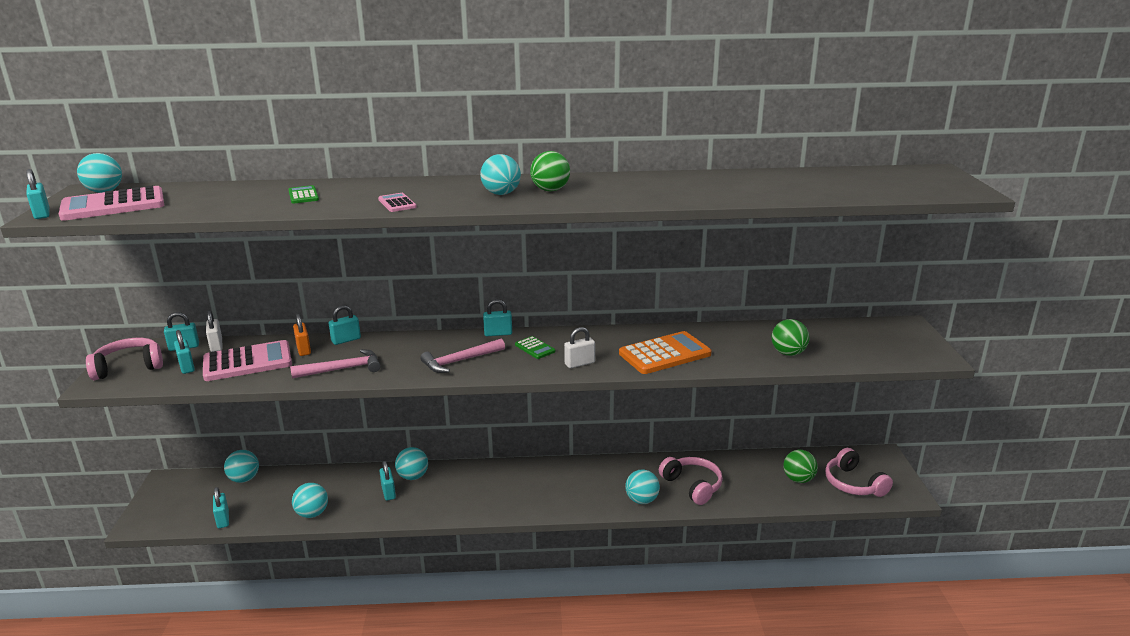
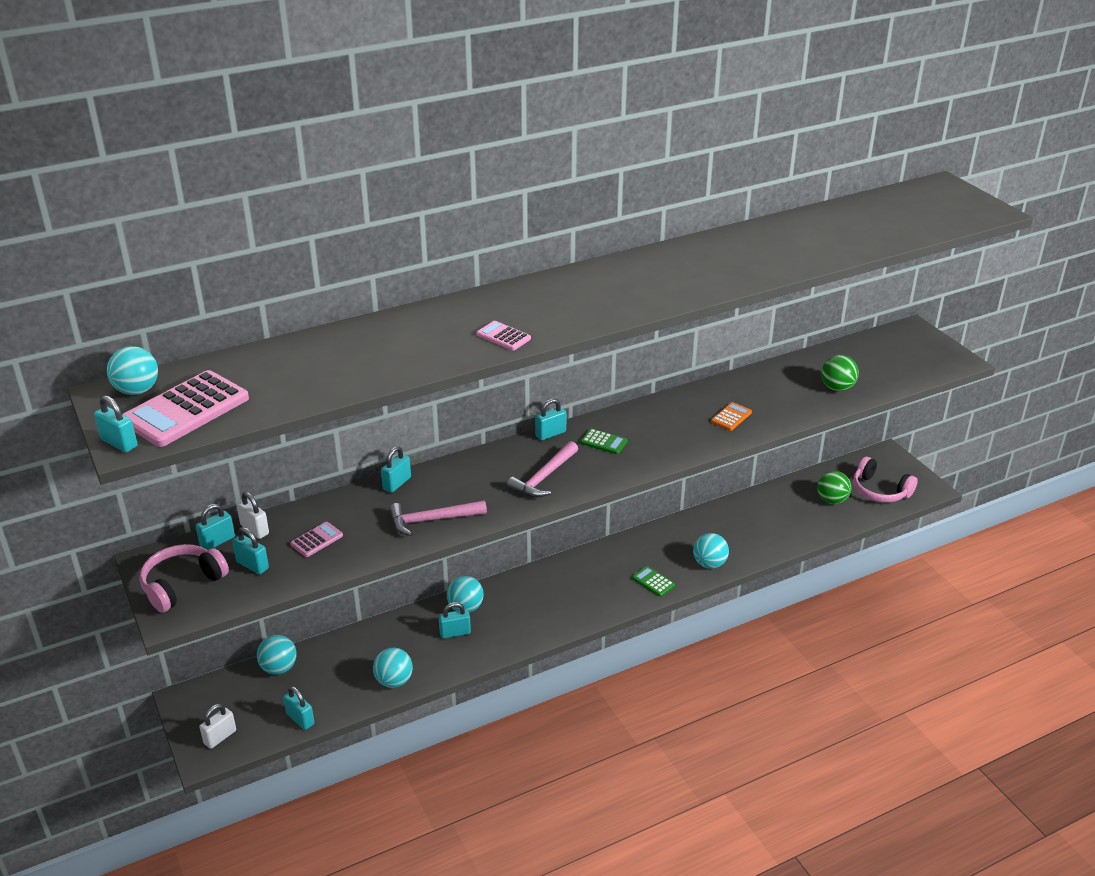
camera: 25 degrees left, 10 degrees up
(247, 362) = (316, 540): pink calculator -> pink calculator, size x0.48
(303, 195) = (386, 346): green calculator -> green calculator (653, 582)
(303, 349) = (362, 508): orange padlock -> none
(342, 369) = (432, 520): pink hammer -> pink hammer turned 150 degrees counterclockwise
(388, 492) = (455, 633): turquoise padlock -> turquoise padlock turned 60 degrees counterclockwise
(501, 194) = (591, 299): turquoise ball -> none
(550, 190) = (632, 284): green ball -> none
(579, 363) = (662, 449): white padlock -> white padlock (220, 737)
(664, 354) = (731, 417): orange calculator -> orange calculator, size x0.48
(692, 486) = (744, 534): pink headphones -> none

